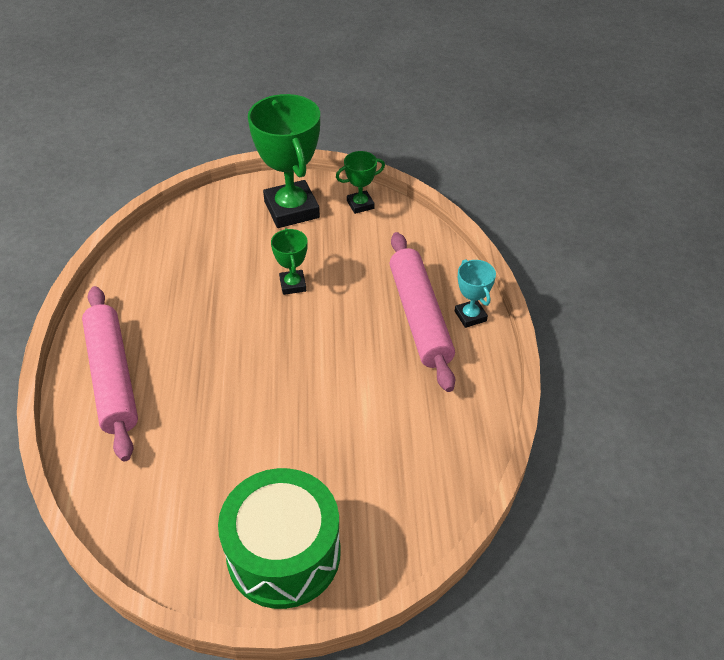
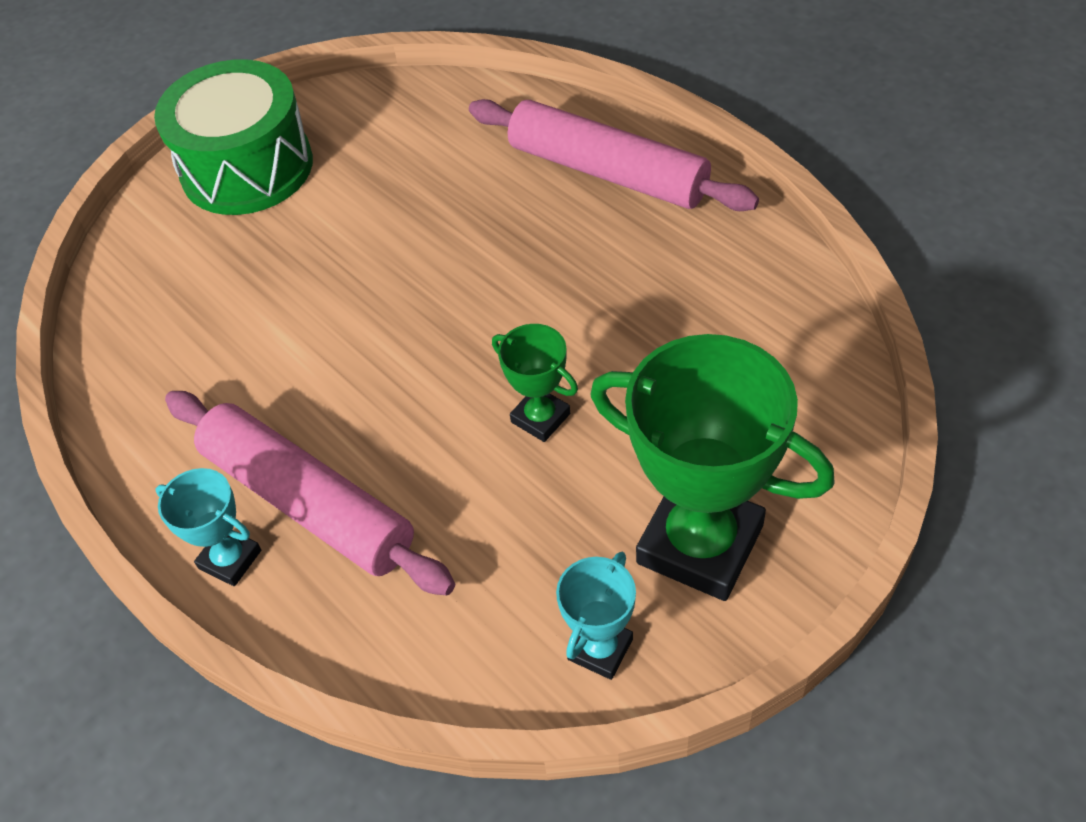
camera: 145 degrees right, 5 degrees up
(360, 204) = (600, 649): green trophy -> turquoise trophy

